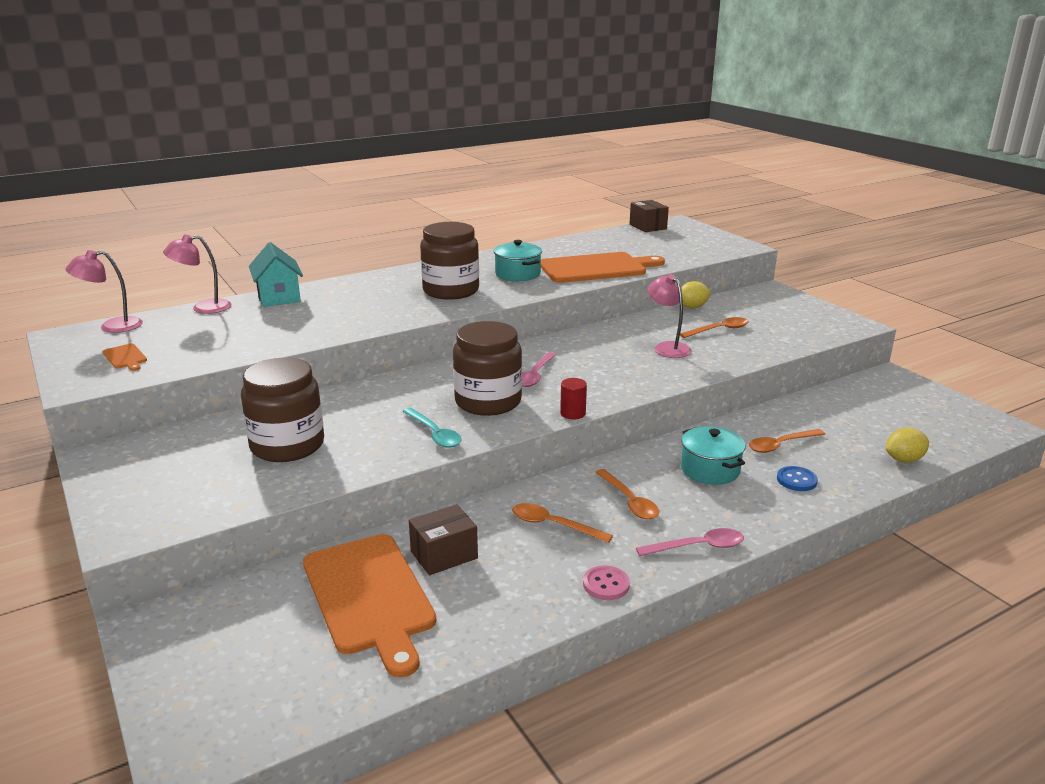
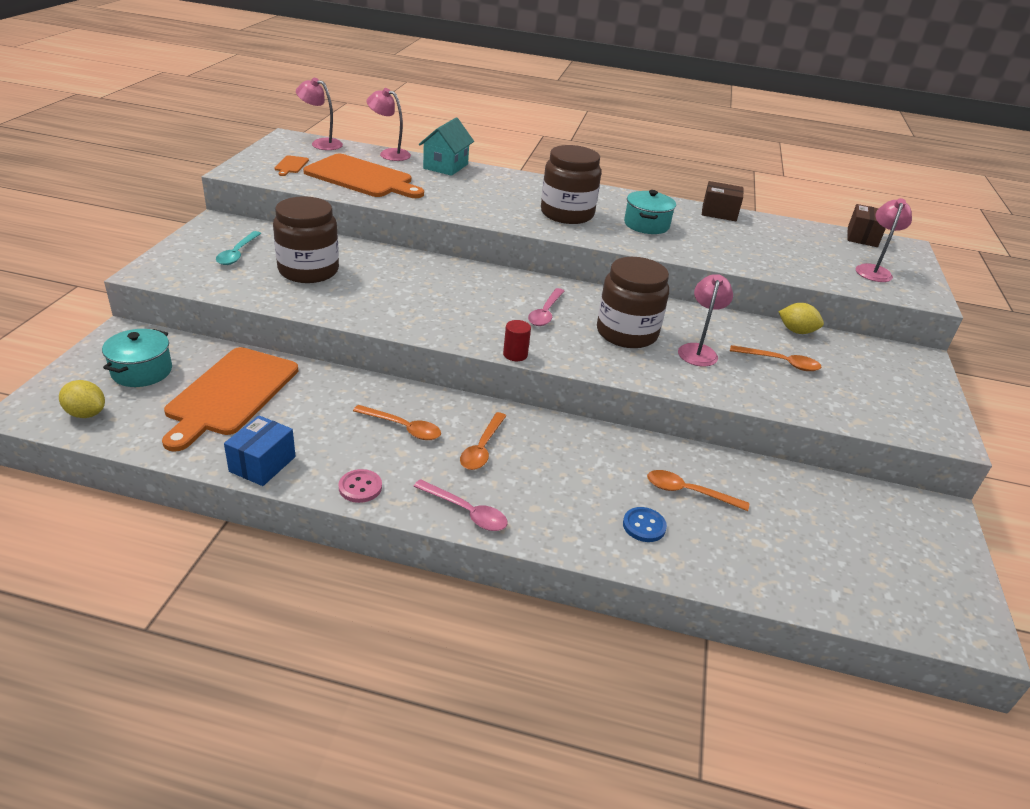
camera: 40 degrees right, 10 degrees up
(434, 434) = (399, 313): turquoise spoon -> turquoise spoon (237, 253)
(444, 555) = (308, 399): brown box -> brown box (719, 213)
(488, 402) = (475, 312): brown jar -> brown jar (626, 333)
(506, 625) = (262, 464): none -> blue box
(535, 375) = (545, 313): pink spoon -> pink spoon turned 45 degrees counterclockwise
(553, 525) = (403, 428): orange spoon -> orange spoon turned 135 degrees clockwise
(596, 268) = (726, 250): orange cutting board -> orange cutting board (362, 178)
(691, 243) = (873, 270): none -> pink lamp
(710, 470) = (587, 469): turquoise pot -> turquoise pot (142, 371)
(903, 459) = (786, 582): yellow lemon -> yellow lemon (86, 413)

